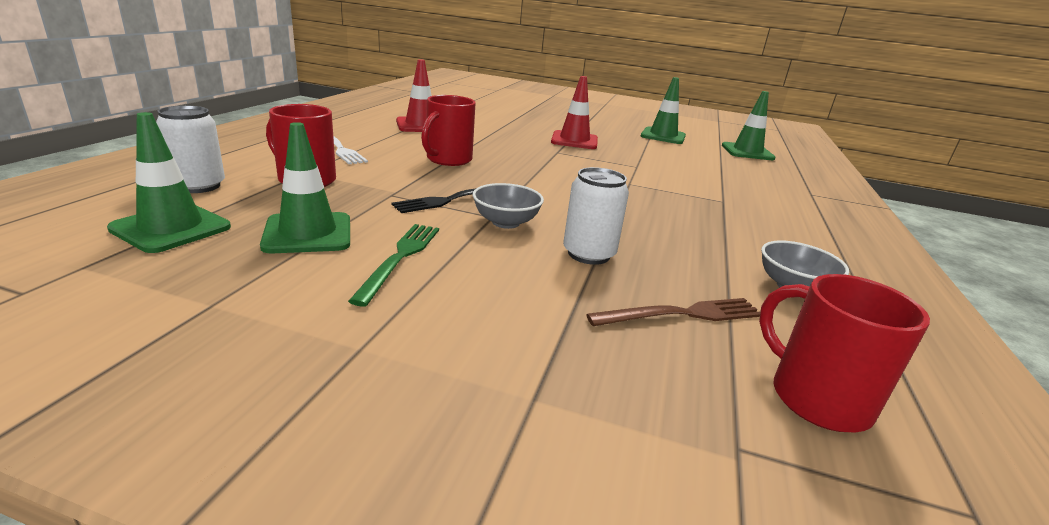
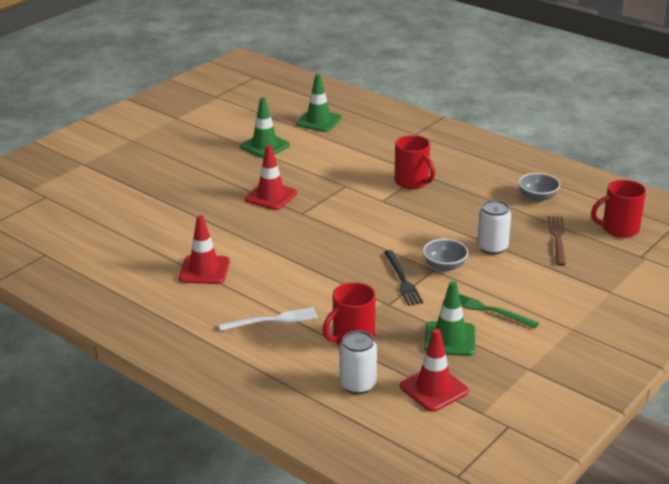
camera: 65 degrees left, 5 degrees up
(171, 228) = (433, 389): green traffic cone -> red traffic cone
(448, 160) = (314, 269): red mug -> red mug (412, 182)

